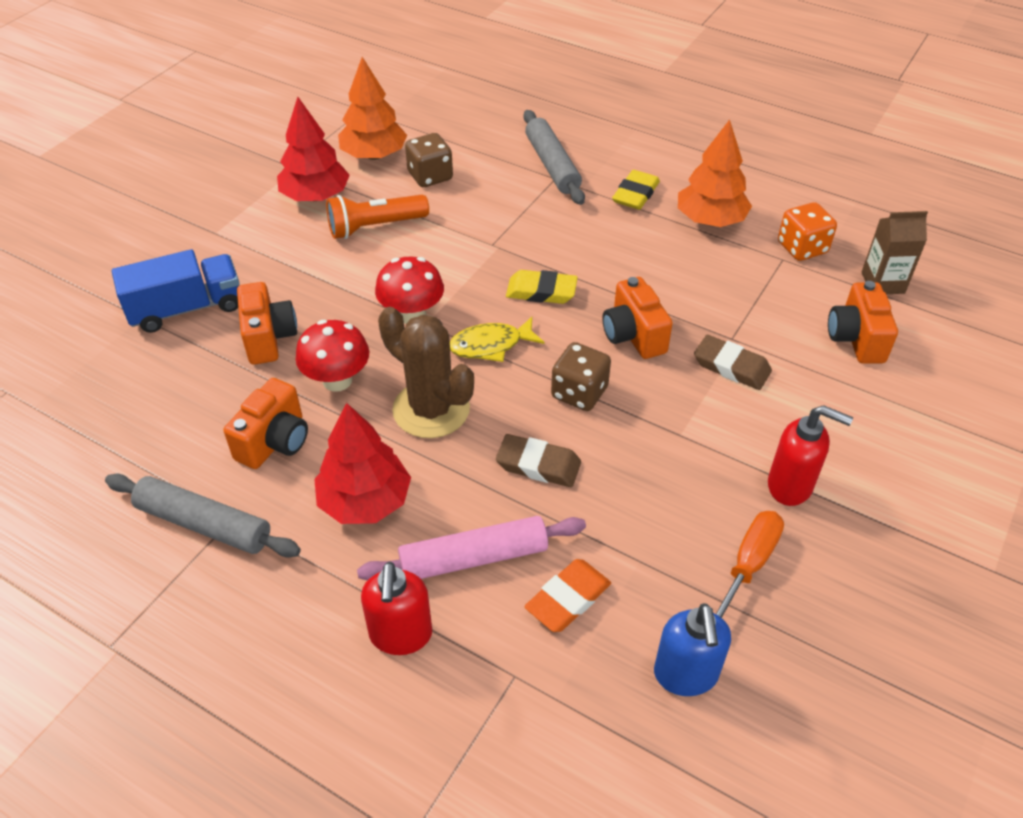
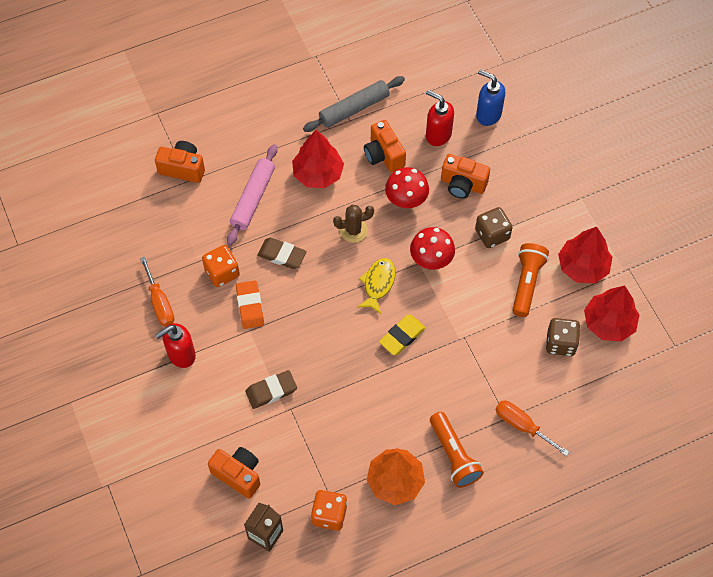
camera: 125 degrees right, 15 degrees up
(186, 308) = (516, 157): blue truck -> none
(374, 155) = (608, 323): orange tree -> red tree
(401, 635) = (238, 152): red soap dispenser -> red soap dispenser (438, 135)
(431, 409) = (353, 230): brown cactus -> brown cactus, size x0.61
(538, 465) = (282, 255): brown eraser -> brown eraser turned 60 degrees clockwise
(552, 165) = (522, 426): grey rolling pin -> orange screwdriver
(568, 599) = (204, 221): orange eraser -> orange eraser (250, 306)
(579, 393) = (312, 303): brown dice -> brown dice (492, 234)
(629, 518) = (222, 272): none -> orange dice
(633, 335) = (331, 359): orange camera -> orange camera (183, 168)
(635, 194) = (454, 455): yellow eraser -> orange flashlight
(685, 675) = (136, 239): blue soap dispenser -> blue soap dispenser (488, 114)

